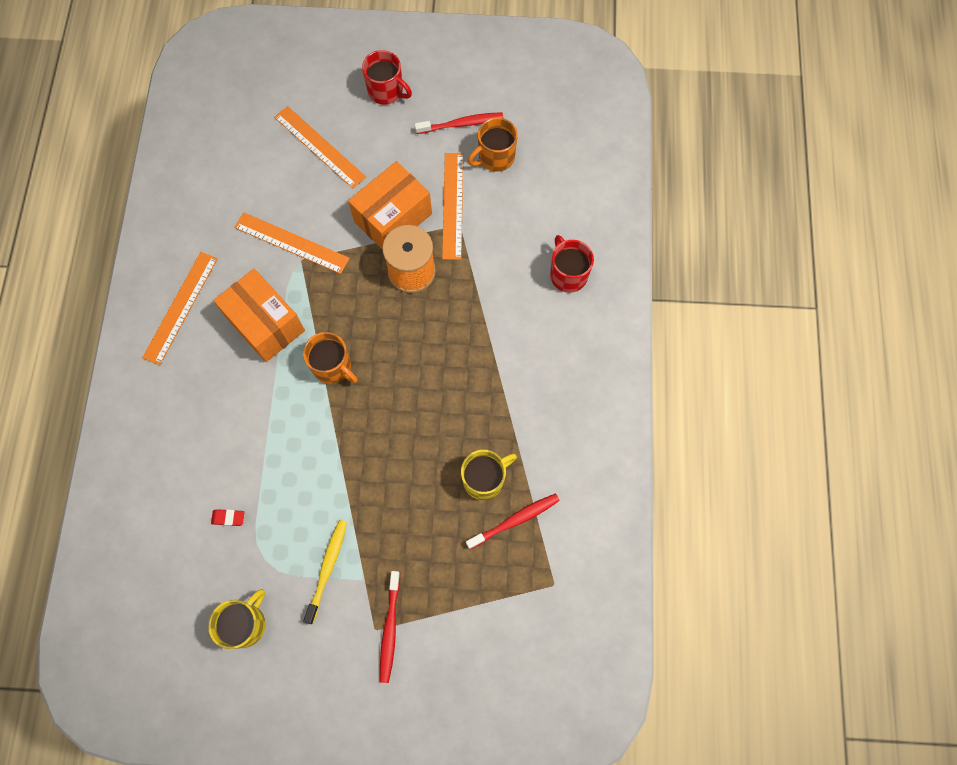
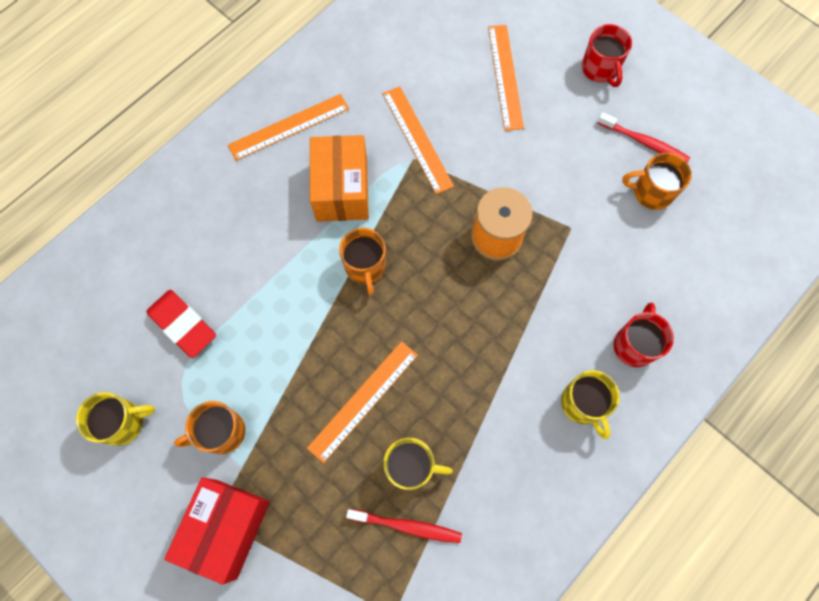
camera: 40 degrees right, 0 degrees up
(228, 518) = (183, 325): red eraser -> red eraser, size x2.22
(327, 568) = (221, 432): yellow toothbrush -> orange mug
(390, 629) = (226, 528): red toothbrush -> red box
(393, 217) = (518, 179): orange box -> none
(452, 205) = (579, 206): orange ruler -> orange ruler (363, 400)
(566, 342) = (583, 404): none -> yellow mug

